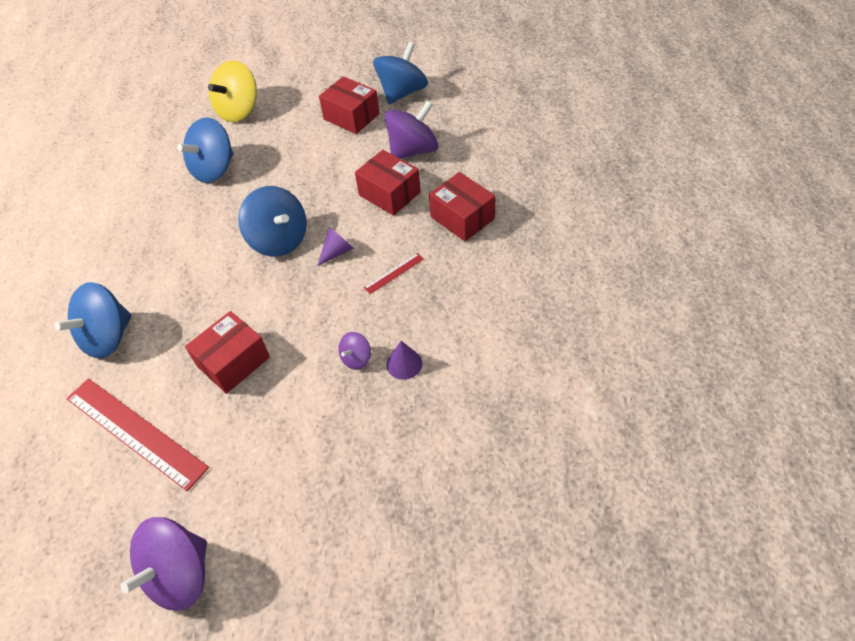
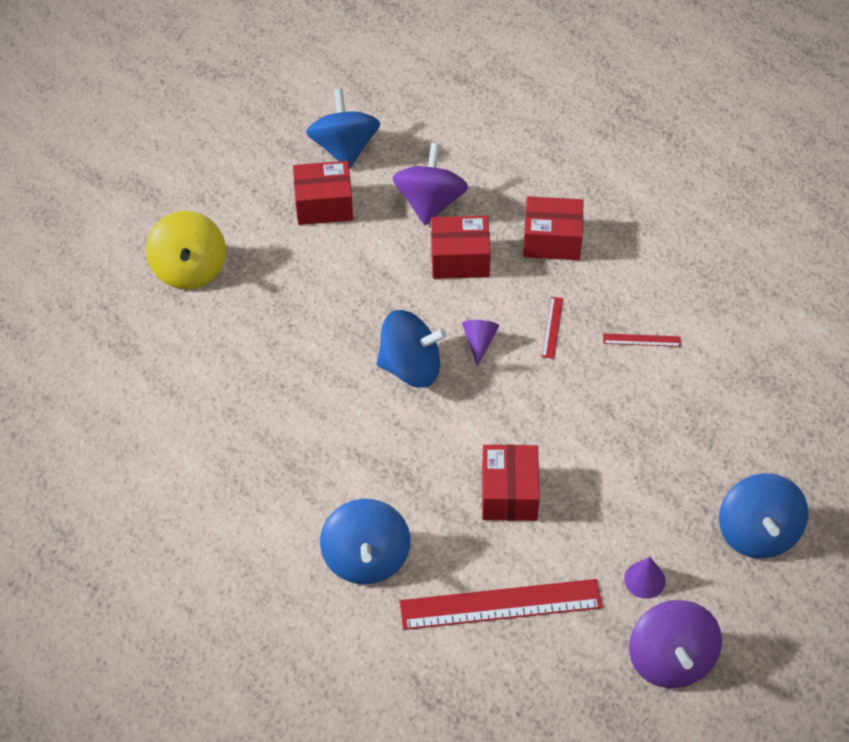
camera: 45 degrees left, 0 degrees up
(214, 169) = (250, 345): blue spinning top -> blue spinning top (757, 533)
(356, 358) = (607, 417): purple spinning top -> none
(404, 364) = (649, 393): purple cone -> purple cone (644, 580)
(443, 323) = (641, 340): none -> red ruler

